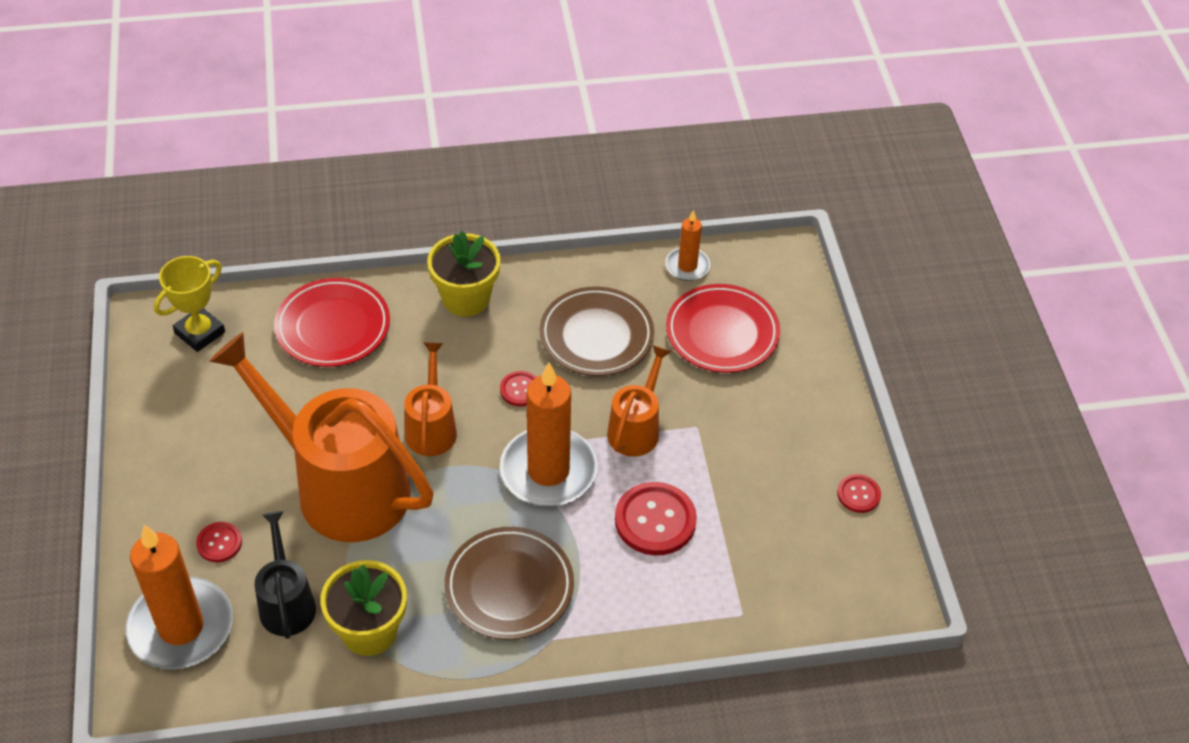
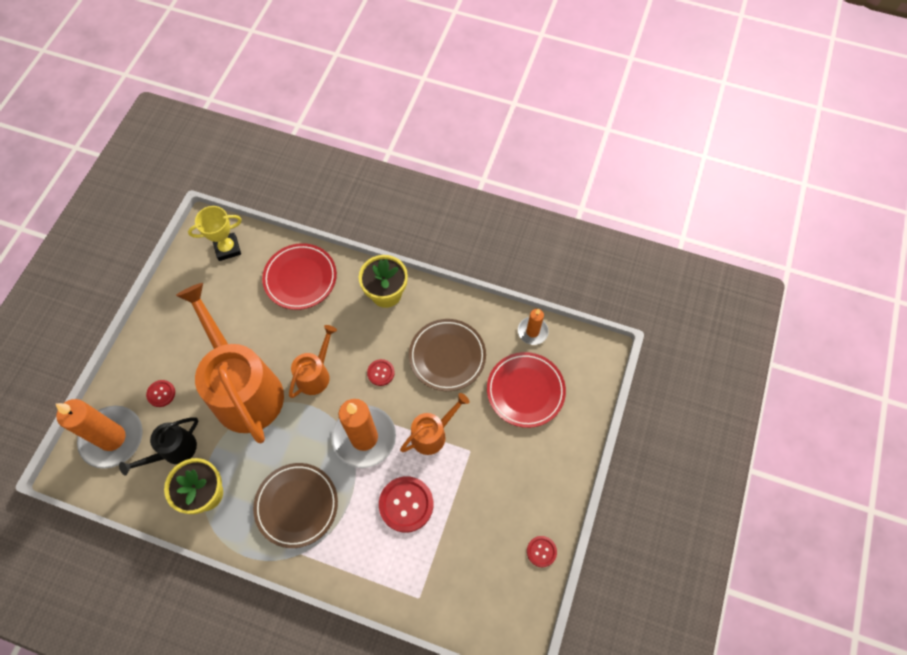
camera: 30 degrees right, 15 degrees up
(286, 602) = (174, 451): black watering can -> black watering can turned 150 degrees counterclockwise

